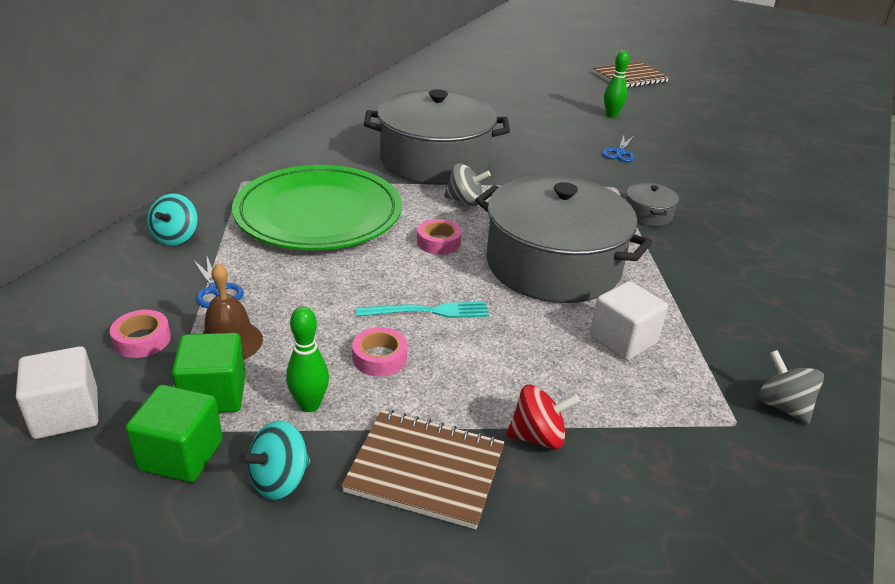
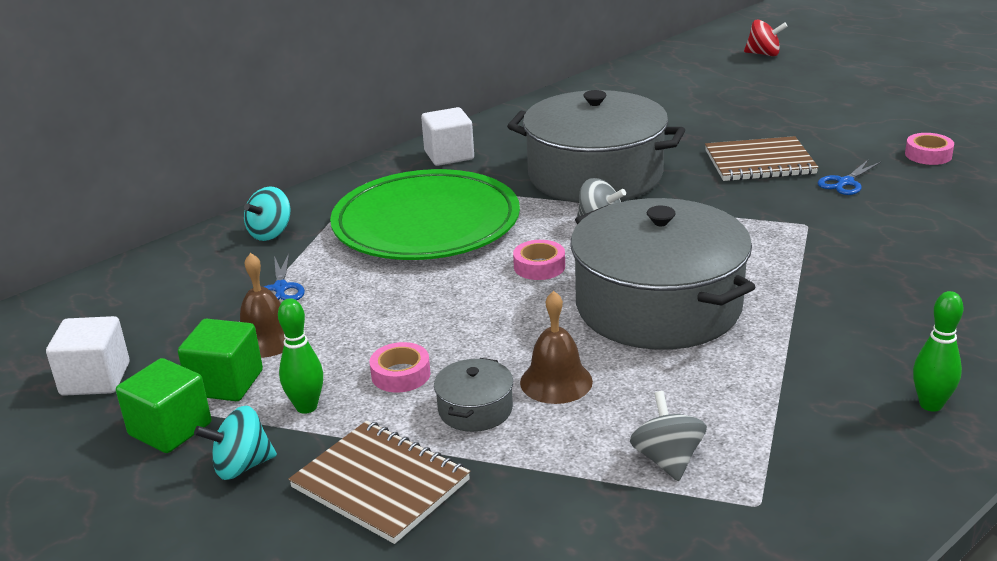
camera: 25 degrees right, 5 degrees down
(142, 340) = (189, 325): pink tape -> pink tape (928, 155)
(428, 311) = (480, 337): turquoise fork -> none
(516, 343) = (556, 381): none -> brown bell
(538, 436) = (516, 475): red spinning top -> red spinning top (763, 54)
(611, 115) = (870, 134): green bowling pin -> green bowling pin (931, 405)
(623, 340) = (685, 397): white cube -> white cube (449, 155)
(629, 77) = (936, 84): brown notebook -> brown notebook (759, 162)
(648, 214) = (826, 261): grey pot -> grey pot (475, 409)
(782, 406) = (833, 497): grey spinning top -> grey spinning top (667, 460)

